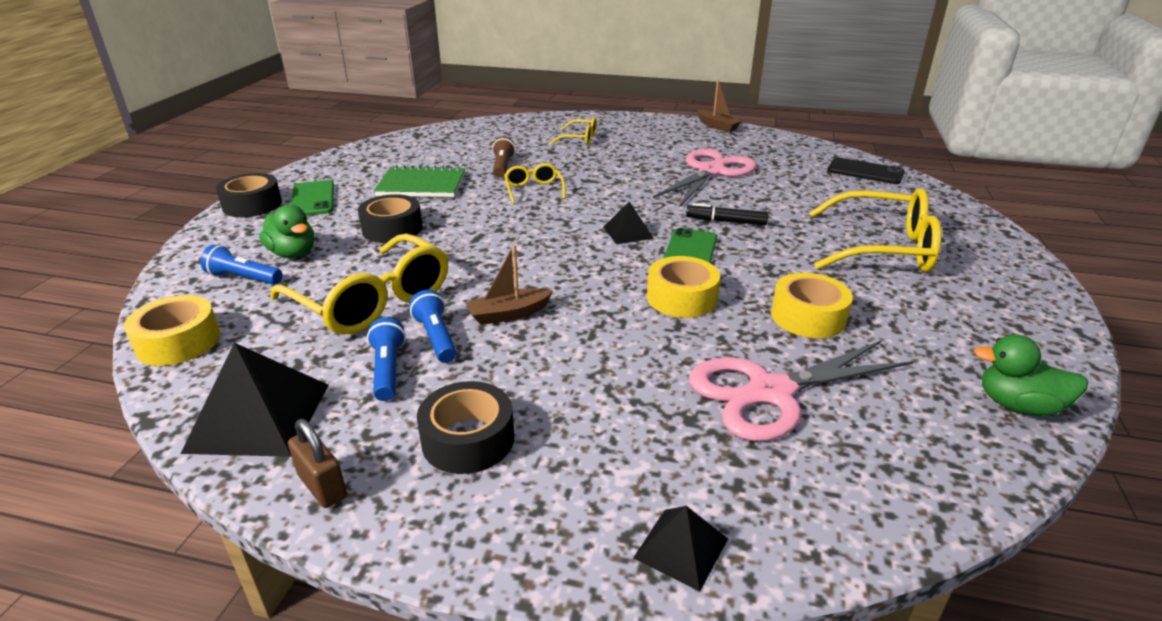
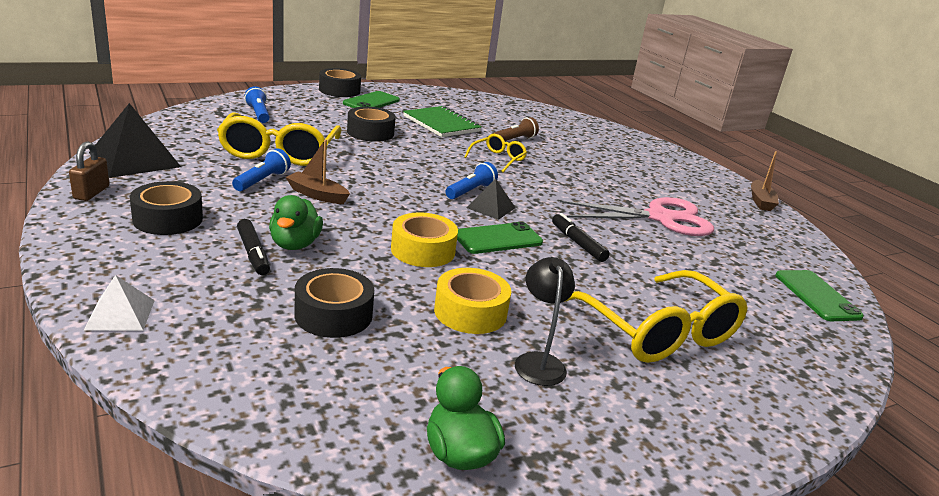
camera: 45 degrees right, 5 degrees down
(178, 342) = (180, 120): yellow tape -> none
(293, 253) = (301, 117): green duck -> green duck (295, 244)
(388, 370) = (212, 177): blue flashlight -> blue flashlight (470, 191)
(580, 139) = (614, 153): yellow glasses -> none
(608, 401) = (253, 253): none -> black marker
(681, 548) = (120, 314): black pyramid -> white pyramid
(770, 393) = (333, 315): pink scissors -> black tape
(865, 172) = (817, 296): black phone -> green phone
(901, 316) = (538, 361): none -> black lamp

